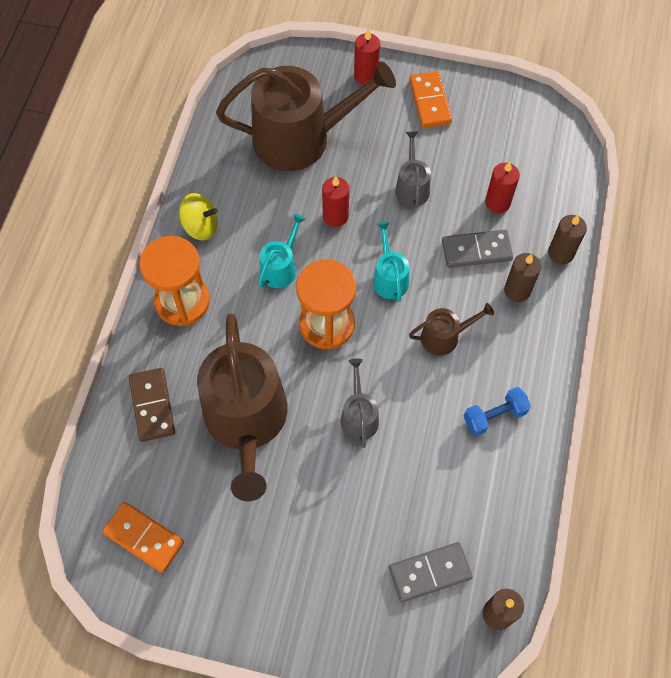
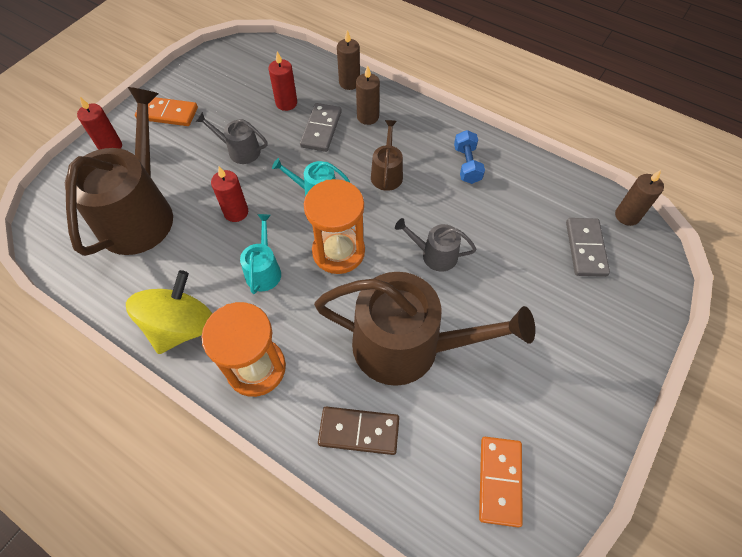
camera: 70 degrees left, 5 degrees down
(144, 538) = (500, 481): orange domino -> orange domino turned 45 degrees counterclockwise
(200, 226) = (181, 326): yellow spinning top -> yellow spinning top, size x1.60
(280, 267) = (264, 270): turquoise watering can -> turquoise watering can turned 45 degrees clockwise

